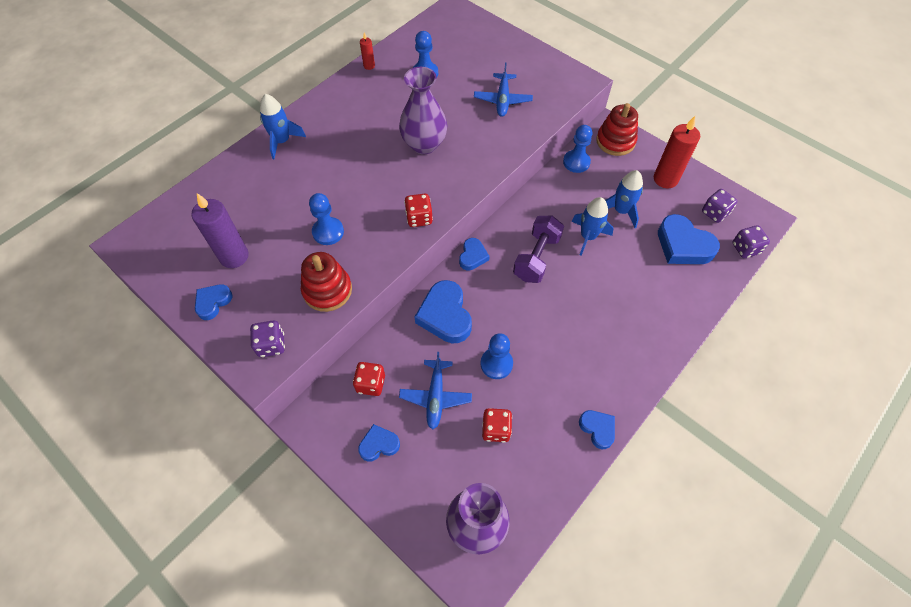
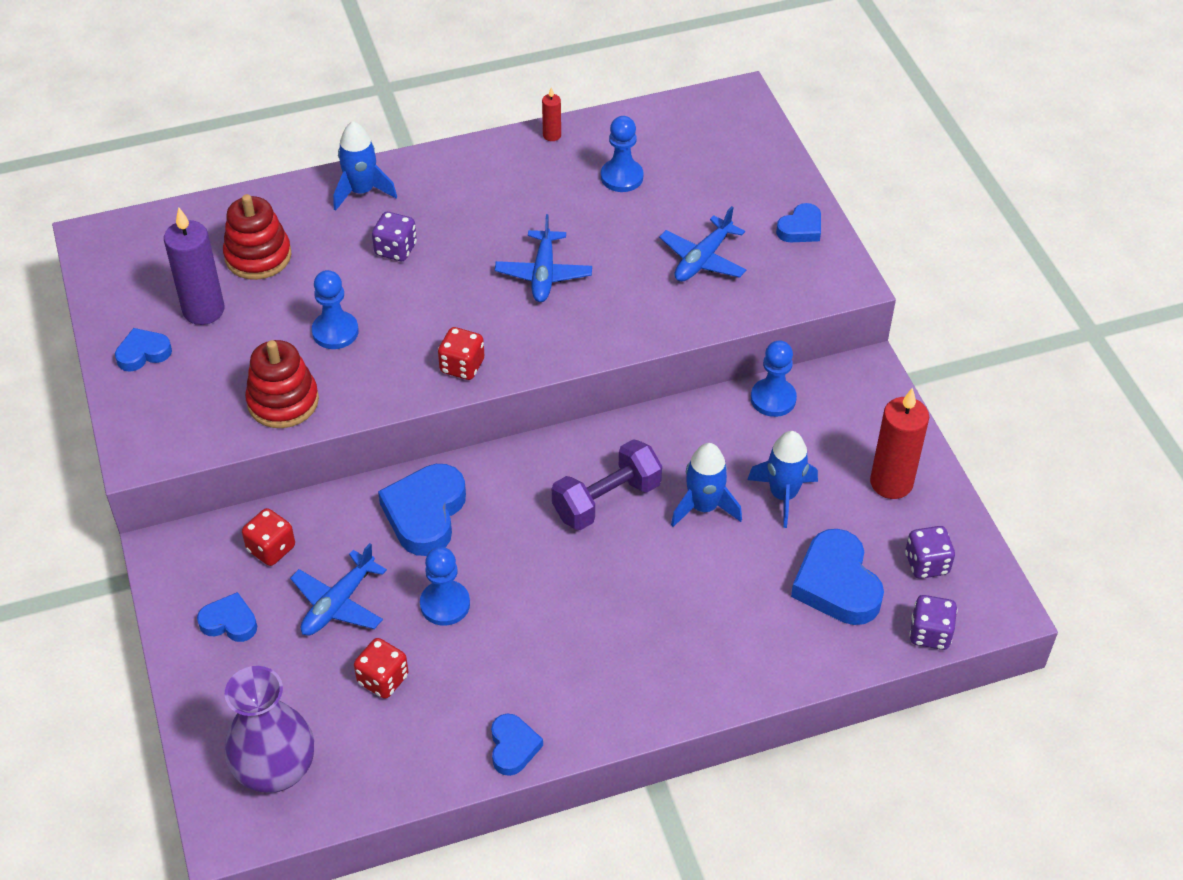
camera: 30 degrees right, 10 degrees down
(271, 345) = (174, 433): purple dice -> purple dice (396, 249)
(424, 144) = (543, 274): purple vase -> blue plane
(473, 256) = (520, 457): blue heart -> blue heart (800, 228)
(615, 141) = (859, 395): red stacking toy -> red stacking toy (258, 256)

